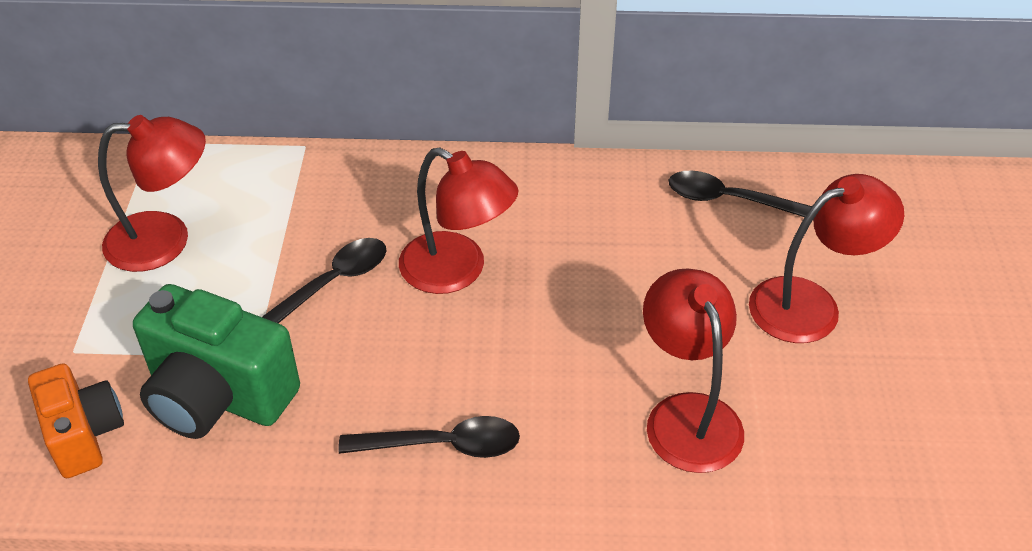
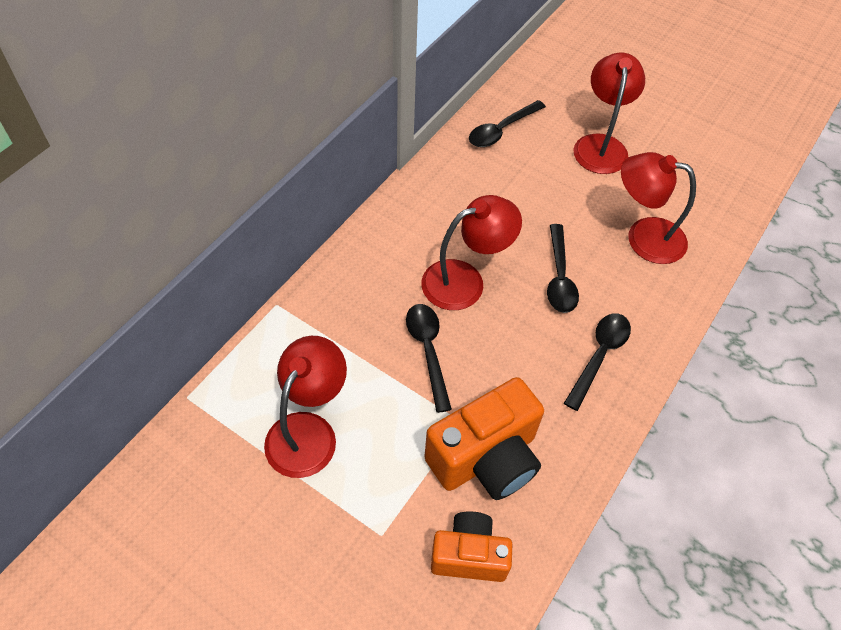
camera: 60 degrees left, 10 degrees up
(218, 397) = (486, 458): green camera -> orange camera
(537, 354) = (559, 277): none -> black spoon

